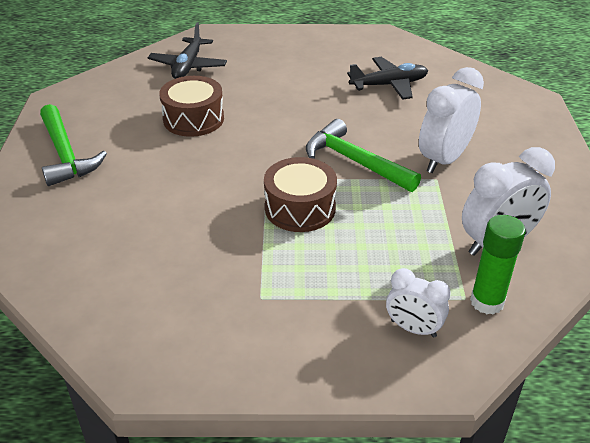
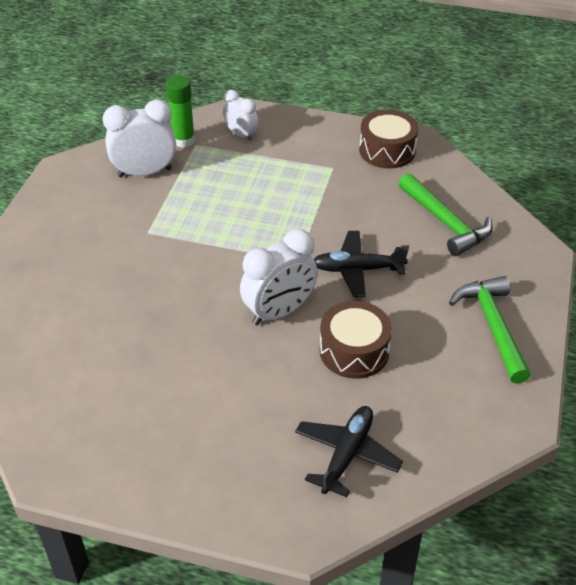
camera: 165 degrees left, 5 degrees up
(300, 208) = (279, 227): brown drum -> brown drum (387, 150)
(354, 161) = (209, 263): green hammer -> green hammer (446, 222)
(389, 85) = (109, 361): black plane -> black plane (357, 270)
(444, 160) = (126, 250): white clock -> white clock (279, 312)

